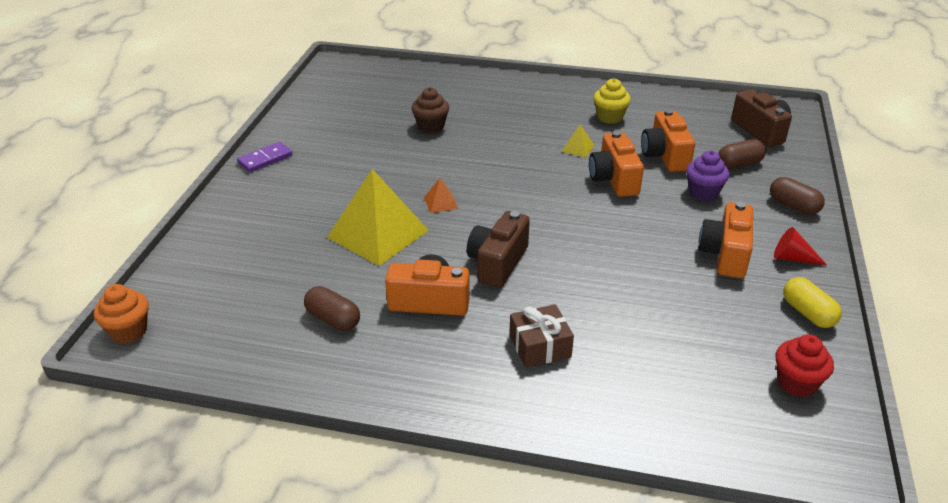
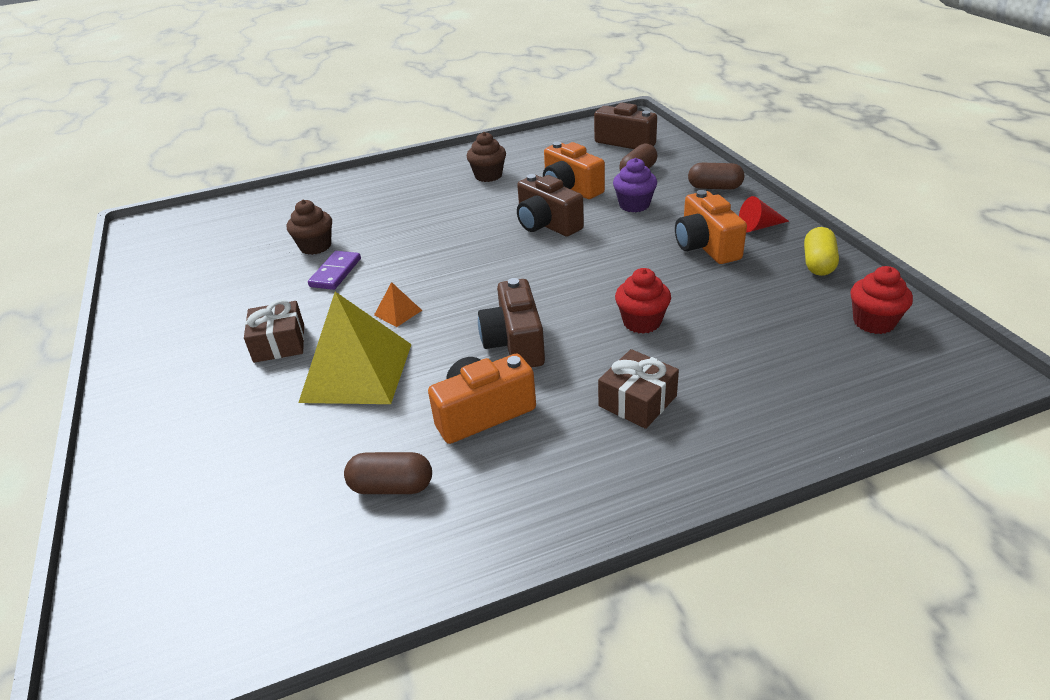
camera: 30 degrees left, 0 degrees up
(129, 331) = (115, 649): orange cupcake -> none
(265, 159) = (139, 353): purple domino -> purple domino (336, 273)
(348, 190) = (279, 343): none -> brown gift
(577, 148) = (486, 211): yellow pyramid -> none
(605, 291) = (642, 322): none -> red cupcake
(609, 117) = (488, 176): yellow cupcake -> brown cupcake
(614, 179) = (547, 224): orange camera -> brown camera
(808, 313) = (818, 263): yellow capsule -> yellow capsule turned 75 degrees clockwise

